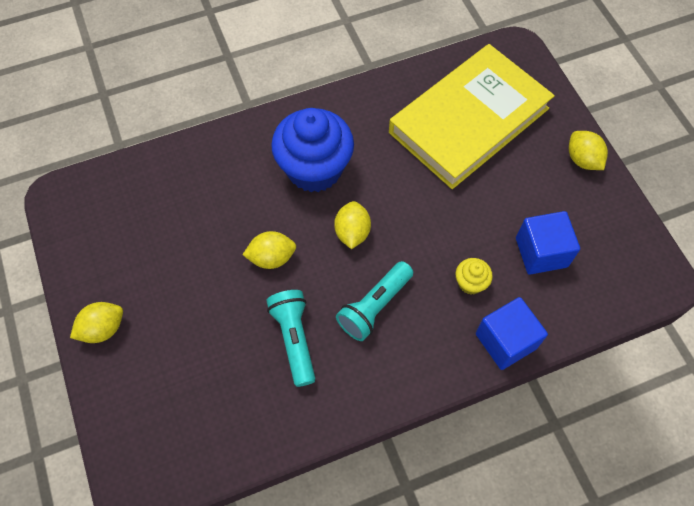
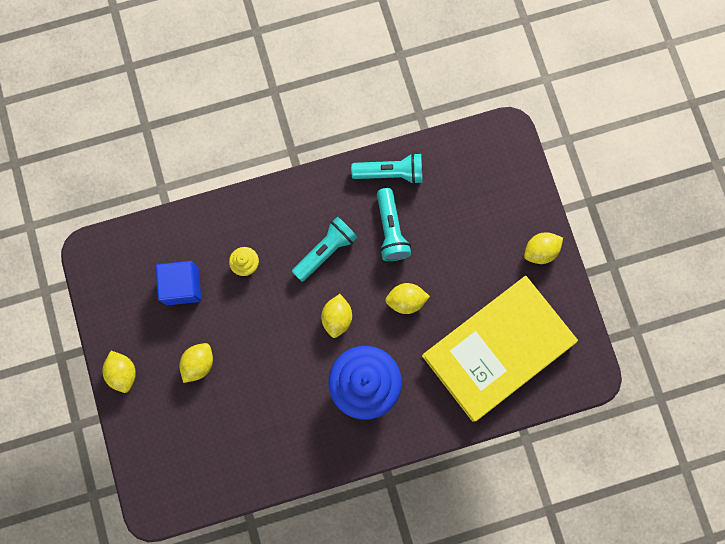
camera: 175 degrees left, 15 degrees up
(298, 415) = (390, 173): none -> turquoise flashlight
(469, 120) = (217, 425): yellow book -> yellow book (497, 349)
(502, 175) = (199, 363): none -> yellow lemon
(505, 341) = (228, 214): blue cube -> none

